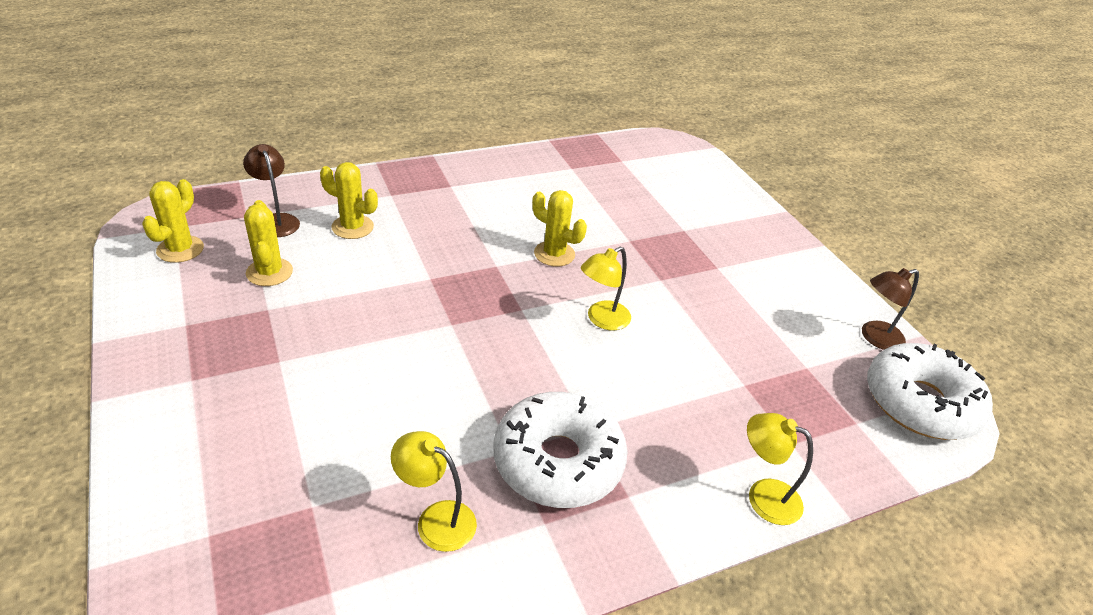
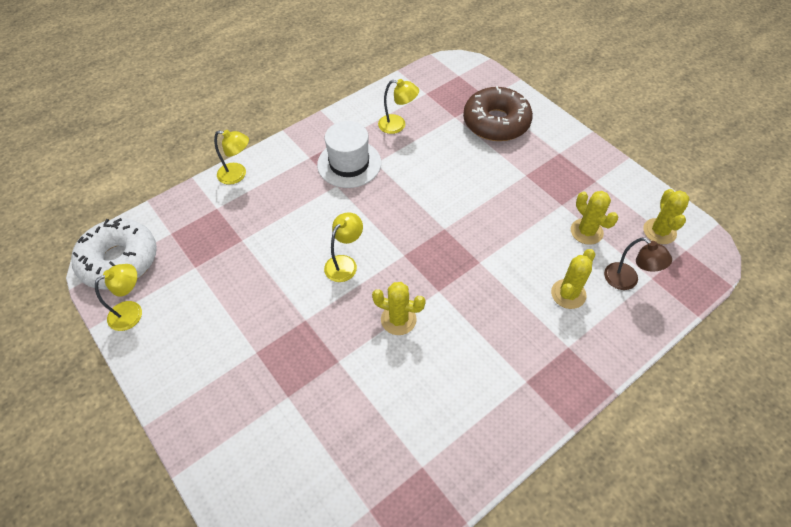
camera: 170 degrees right, 15 degrees up
(243, 468) = (496, 122): none -> brown donut
(352, 227) = (568, 294): yellow cactus -> yellow cactus turned 60 degrees counterclockwise
(558, 461) = (349, 164): white donut -> white hat
(875, 338) = (132, 312): brown lamp -> yellow lamp

